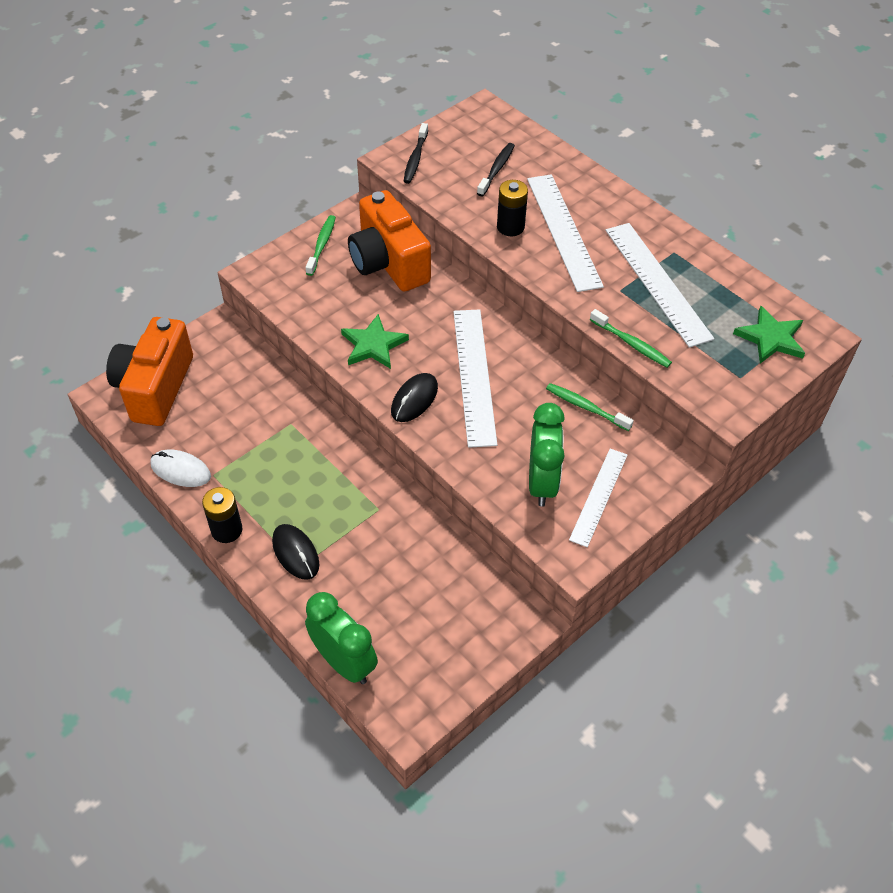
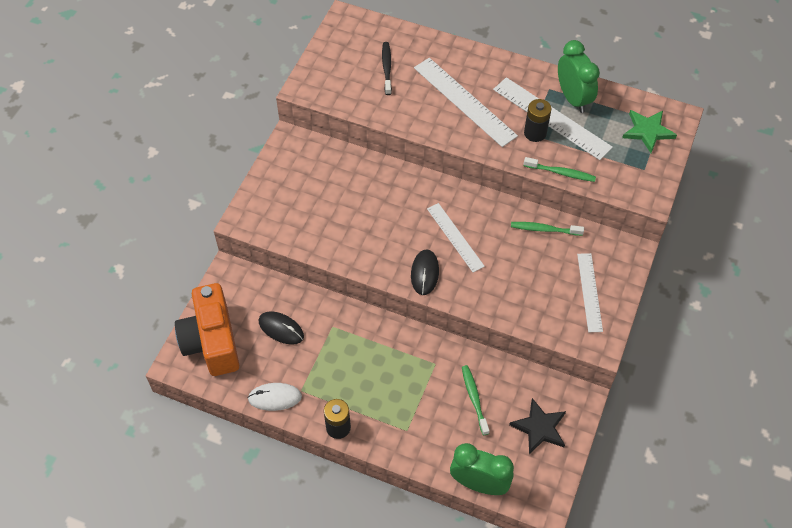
camera: 25 degrees left, 5 degrees up
(295, 553) = (397, 422): black mouse -> black mouse (281, 329)
(321, 245) = (280, 177): green toothbrush -> green toothbrush (474, 399)
(373, 345) = (369, 243): green star -> none
(388, 263) = (339, 172): orange camera -> none
(415, 158) = (321, 81): black toothbrush -> none
(456, 632) = (539, 428): none -> black star
(474, 375) = (455, 237): white ruler -> white ruler, size x0.63
(510, 227) = (425, 112): black battery -> black battery (535, 133)
(542, 482) = (547, 298): green clock -> green clock (573, 98)

